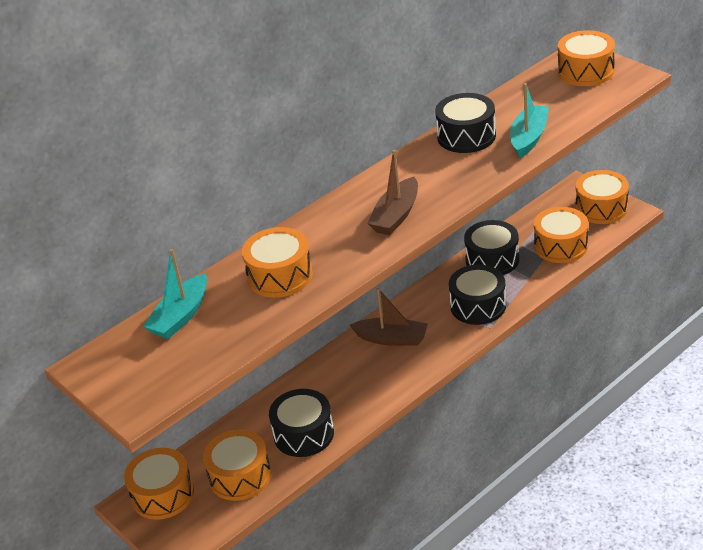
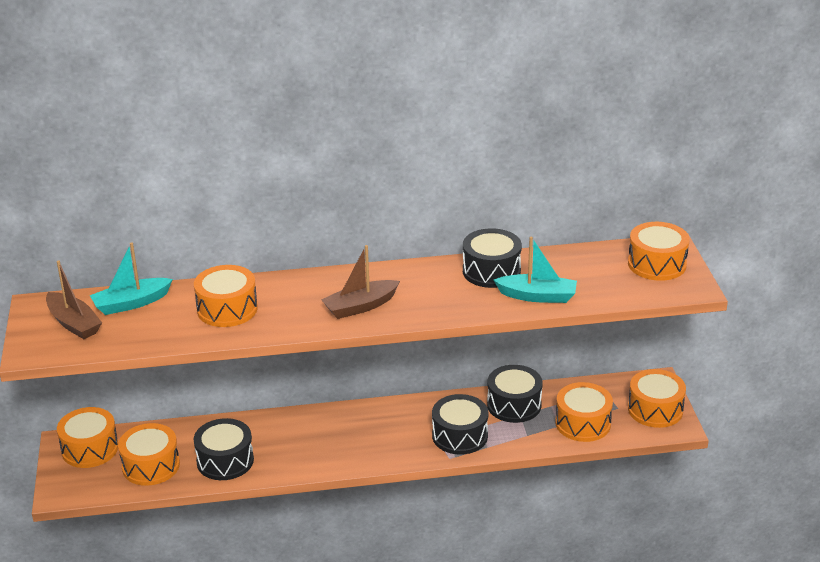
camera: 30 degrees right, 5 degrees down
(392, 339) = (366, 425): brown boat -> brown boat (73, 323)
(529, 138) = (537, 296): turquoise boat -> turquoise boat turned 45 degrees clockwise

